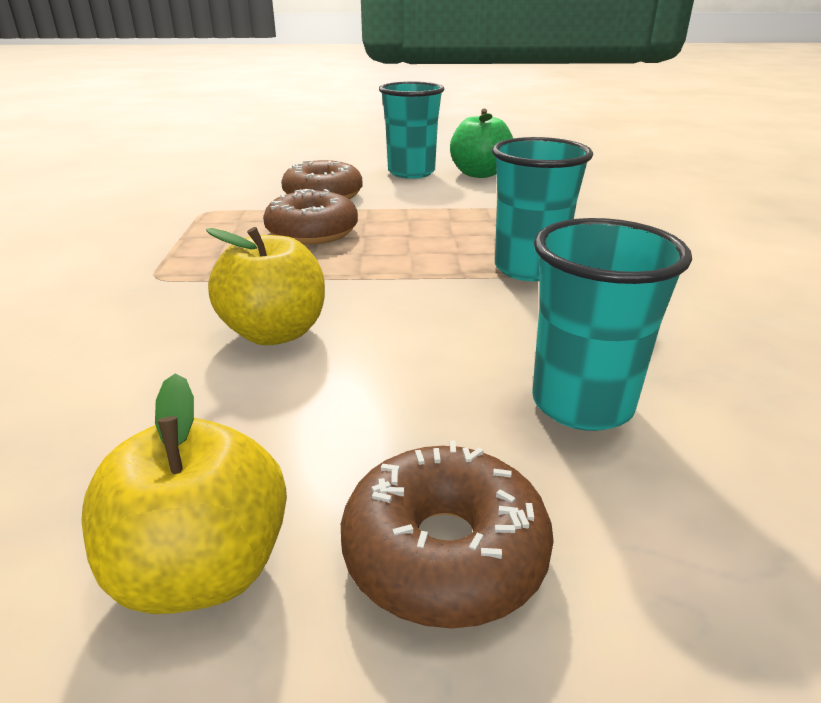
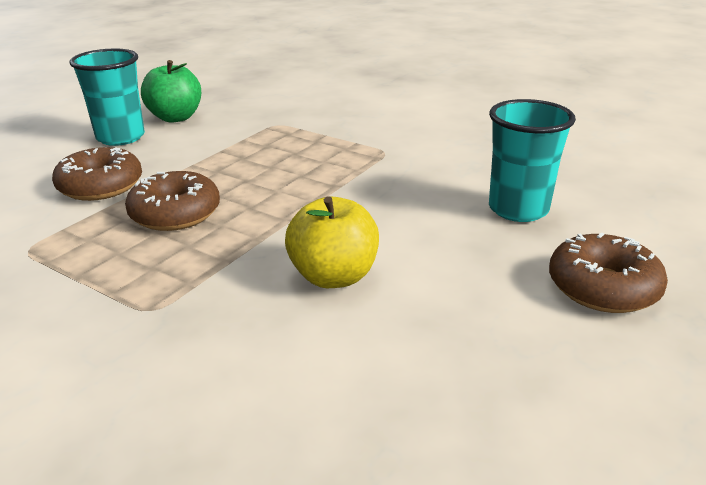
camera: 55 degrees left, 0 degrees up
(203, 569) = (571, 364): yellow apple -> none
(528, 269) = (358, 164): turquoise cup -> none

